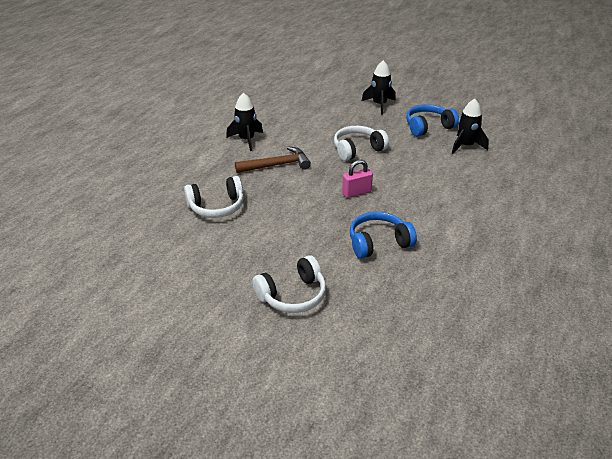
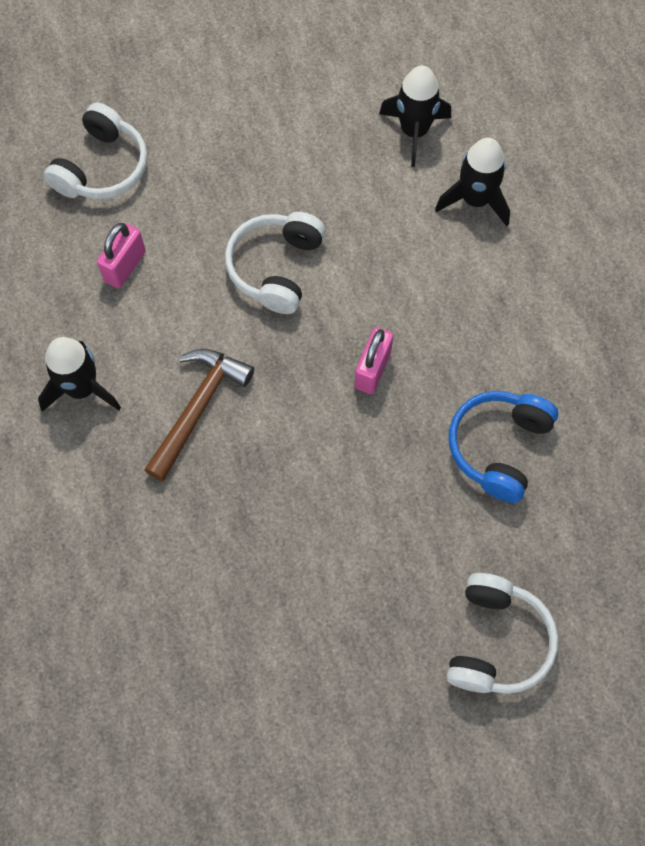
camera: 45 degrees left, 30 degrees up
(217, 207) = (216, 577): white headphones -> white headphones (102, 168)
(304, 122) = (125, 266): none -> pink padlock
(379, 105) = (193, 121): black rocket -> black rocket (475, 200)
(428, 127) = (321, 124): blue headphones -> none

